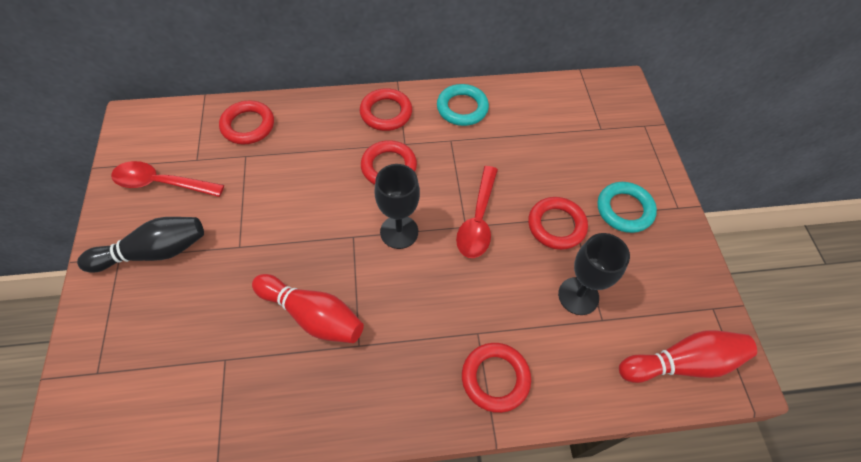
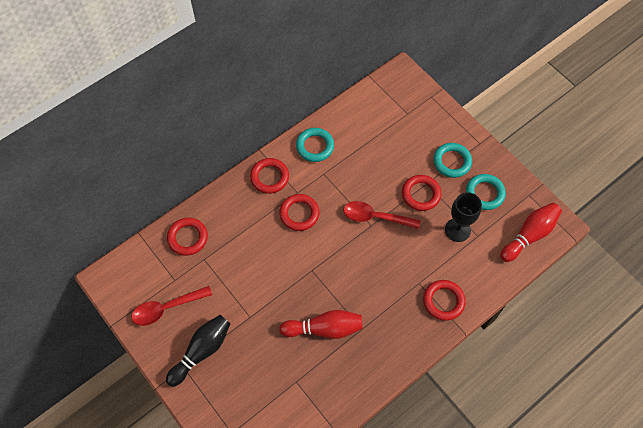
camera: 30 degrees left, 5 degrees up
(399, 232) = (336, 251): black goblet -> none
(478, 220) = (375, 217): red spoon -> red spoon turned 120 degrees clockwise
(647, 271) = (484, 193): none -> turquoise ring

